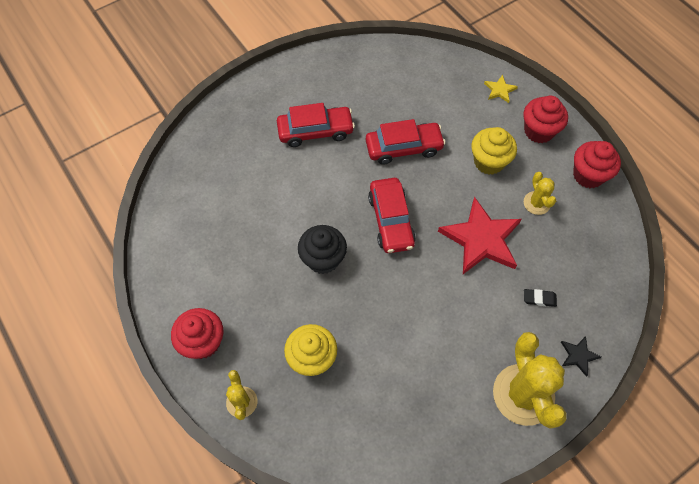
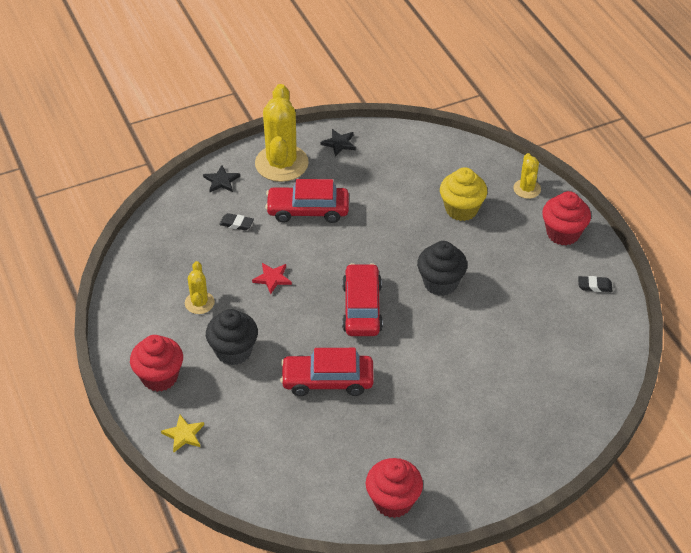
camera: 170 degrees left, 15 degrees down
(174, 279) = (594, 286): none -> black eraser
(315, 131) = (430, 416): red car -> red car (308, 210)
(467, 440) = (339, 143): none -> black star
(481, 239) = (272, 278): red star -> red star, size x0.45
(489, 162) = (233, 351): yellow cupcake -> black cupcake
(588, 175) = (129, 322): red cupcake -> red cupcake (393, 501)

